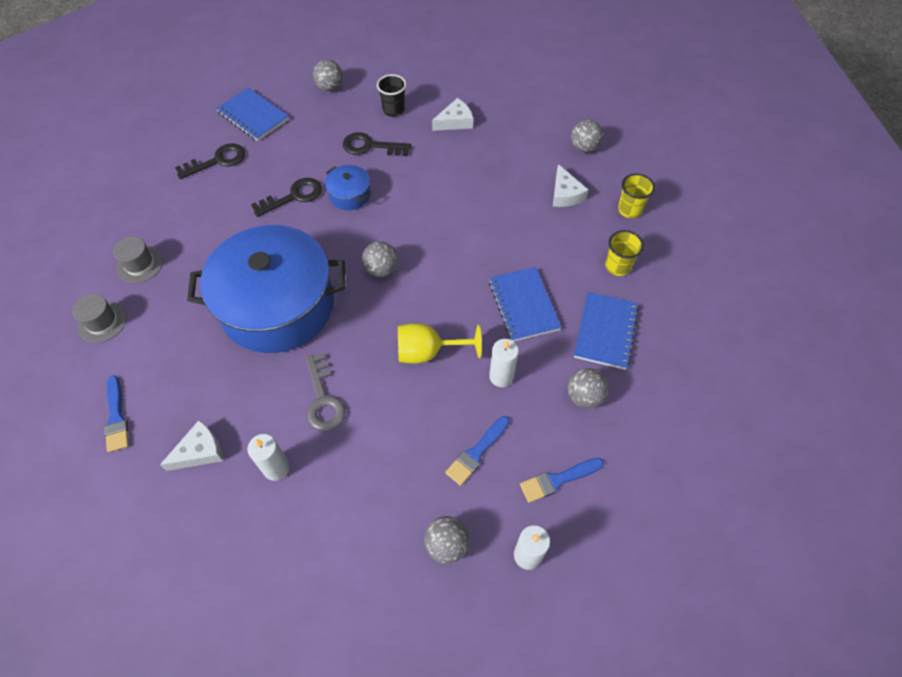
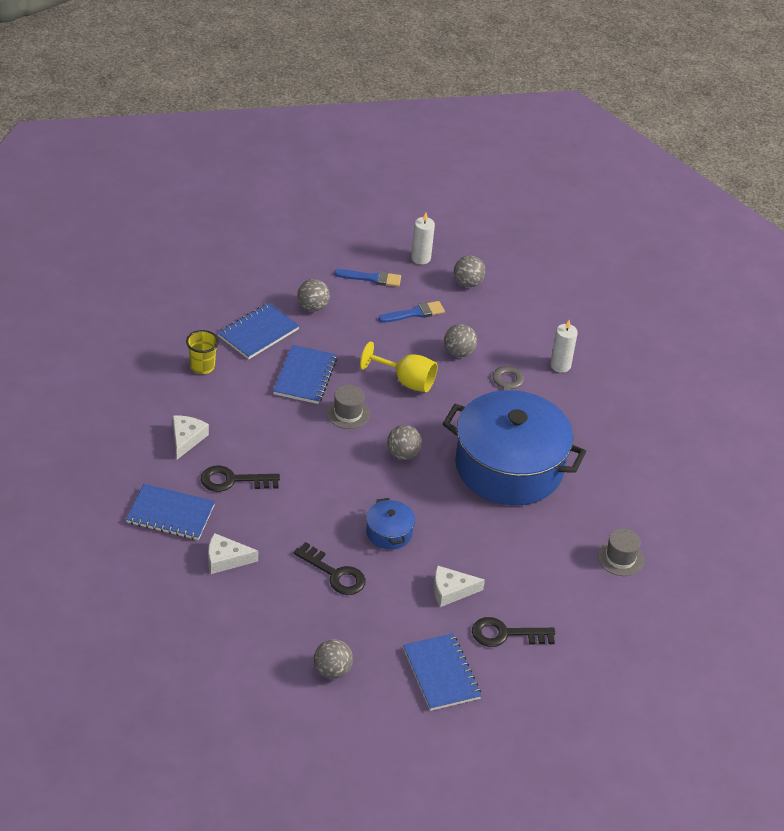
camera: 155 degrees left, 15 degrees down
(102, 322) = (667, 522): grey hat -> grey hat (348, 413)
(116, 417) = (670, 446): blue brush -> none
(200, 451) = (612, 398): white cheese -> white cheese (451, 591)
(294, 196) = (445, 557): black key -> black key (233, 480)
(394, 110) = (280, 605): black cup -> none
(501, 376) = (362, 343): white candle -> none
(520, 133) = (170, 514): none -> blue notebook
(584, 147) = (123, 471): grey ball -> grey ball (459, 352)
(629, 210) = (144, 400): yellow cup -> none

